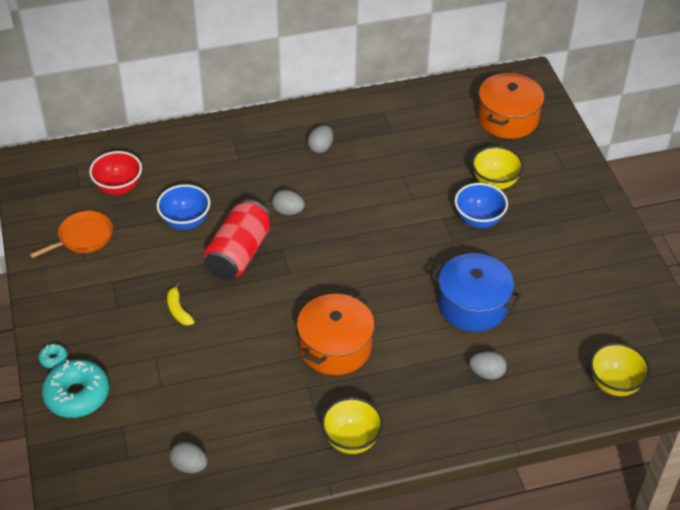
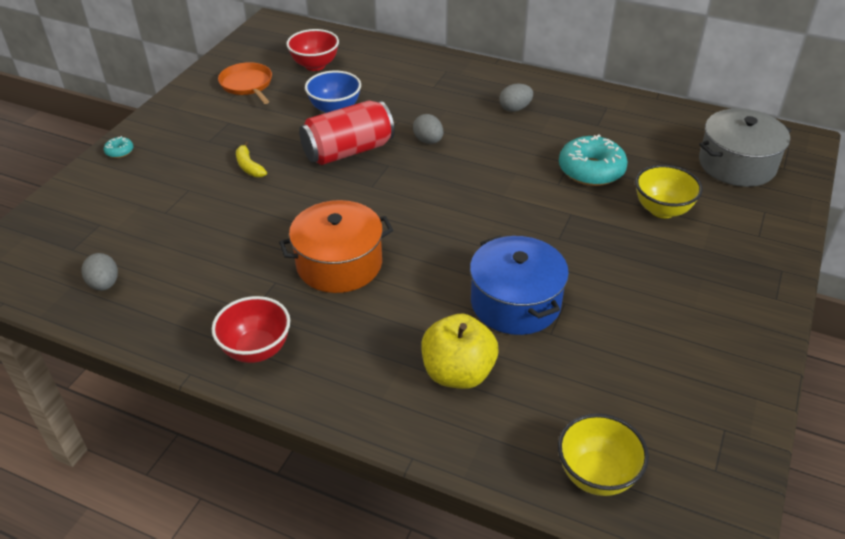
camera: 40 degrees right, 5 degrees down
(77, 395) = (100, 184): turquoise donut -> turquoise donut (591, 170)
(83, 237) = (247, 84): orange pan -> orange pan turned 120 degrees counterclockwise
(178, 310) = (249, 166): yellow banana -> yellow banana turned 45 degrees counterclockwise
(351, 439) = (256, 349): yellow bowl -> red bowl
(478, 220) = (607, 233): blue bowl -> none
(486, 373) = (458, 373): grey egg -> yellow apple
(507, 118) = (737, 164): orange pot -> grey pot

